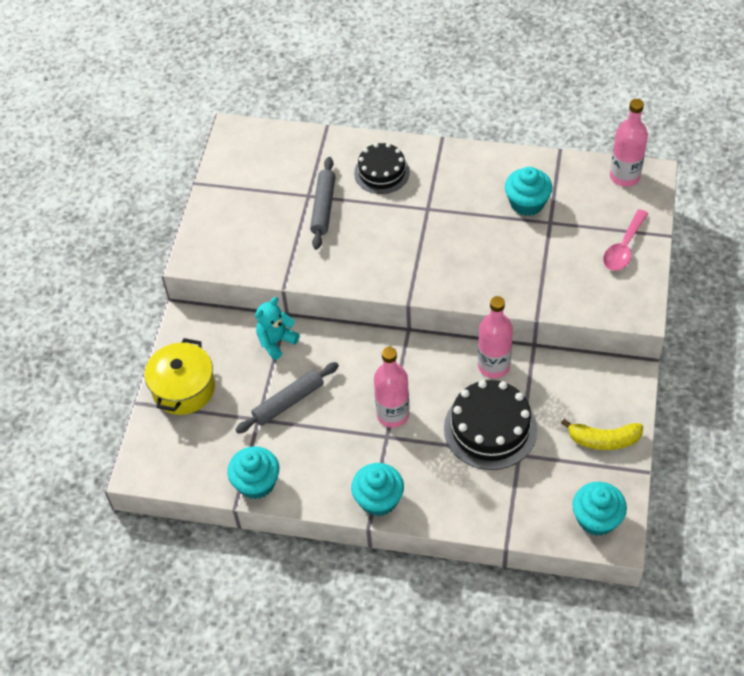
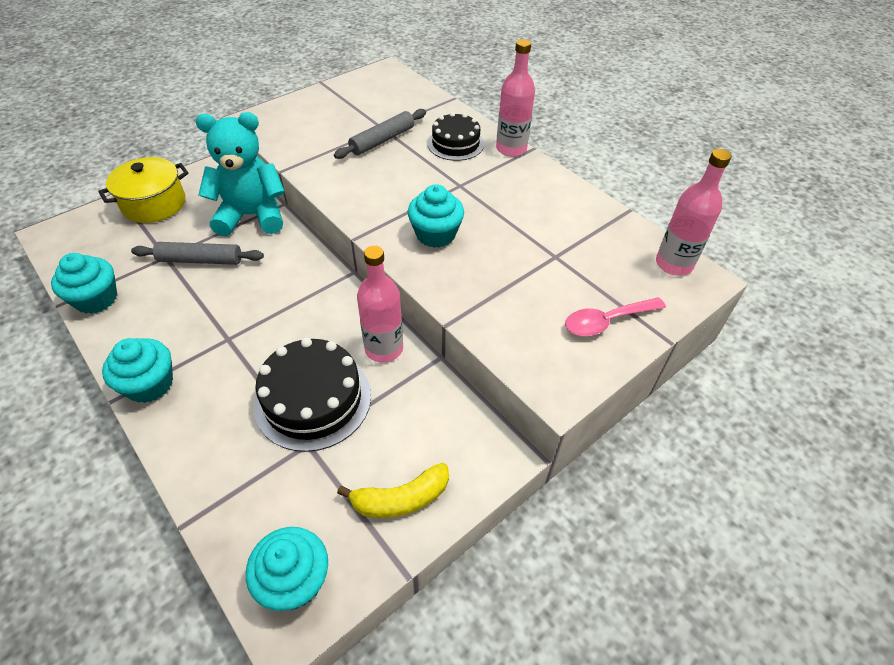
camera: 35 degrees right, 5 degrees down
(276, 341) = (252, 216): turquoise teddy bear -> turquoise teddy bear, size x1.80
(393, 414) = (255, 325): pink bottle -> pink bottle (511, 149)
(527, 203) = (551, 230): turquoise cupcake -> turquoise cupcake (435, 234)
(603, 440) = (401, 499): yellow banana -> yellow banana turned 60 degrees counterclockwise

